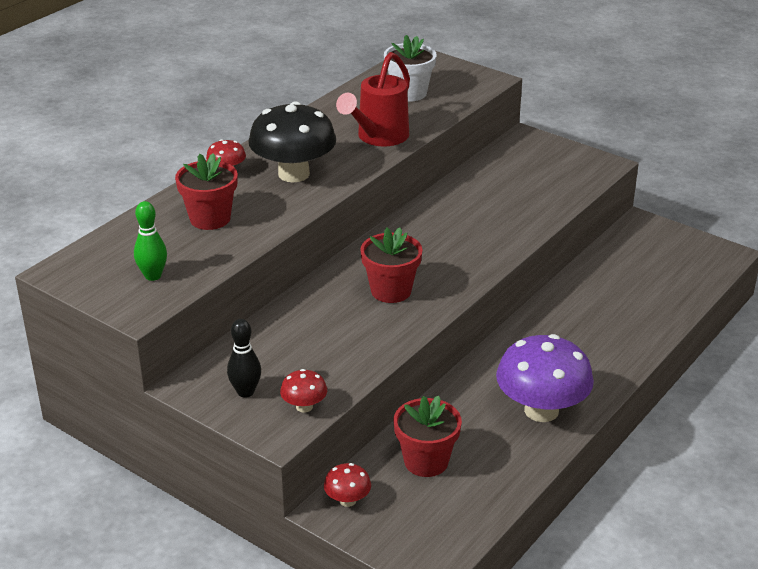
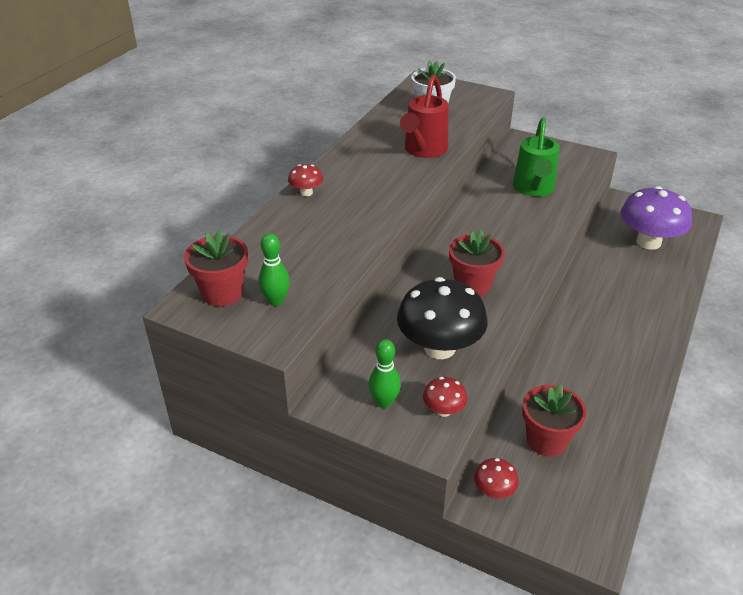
camera: 10 degrees left, 5 degrees up
(210, 218) = (308, 238): red flower pot -> red flower pot (222, 293)
(245, 392) = (384, 402): black bowling pin -> green bowling pin
(293, 174) = (365, 189): black mushroom -> black mushroom (439, 348)
(512, 195) = (533, 189): none -> green watering can
(541, 410) = (621, 376): purple mushroom -> purple mushroom (648, 242)

